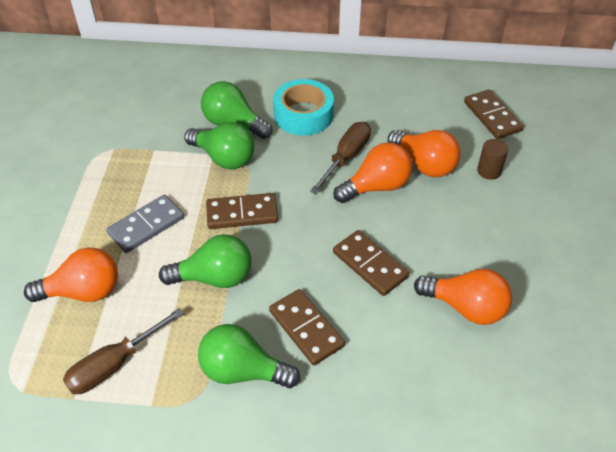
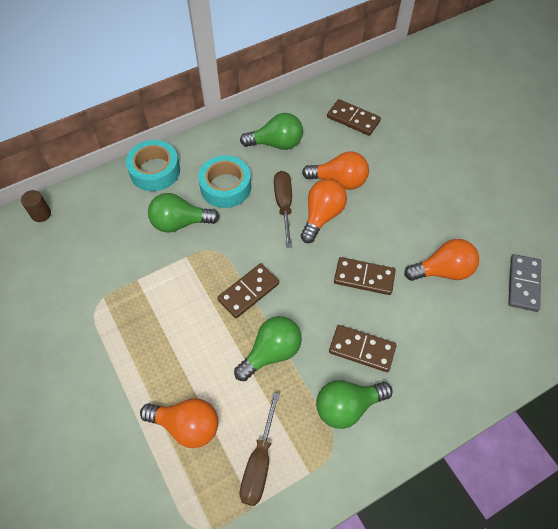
camera: 35 degrees left, 10 degrees up
(83, 291) = (187, 426): orange light bulb -> orange light bulb turned 60 degrees clockwise
(146, 226) = (187, 344): grey domino -> grey domino (523, 284)
(224, 158) = (197, 255): green light bulb -> green light bulb (276, 143)
(250, 71) = (155, 171): none -> turquoise tape
(489, 171) = (382, 163): brown cylinder -> brown cylinder (41, 214)

